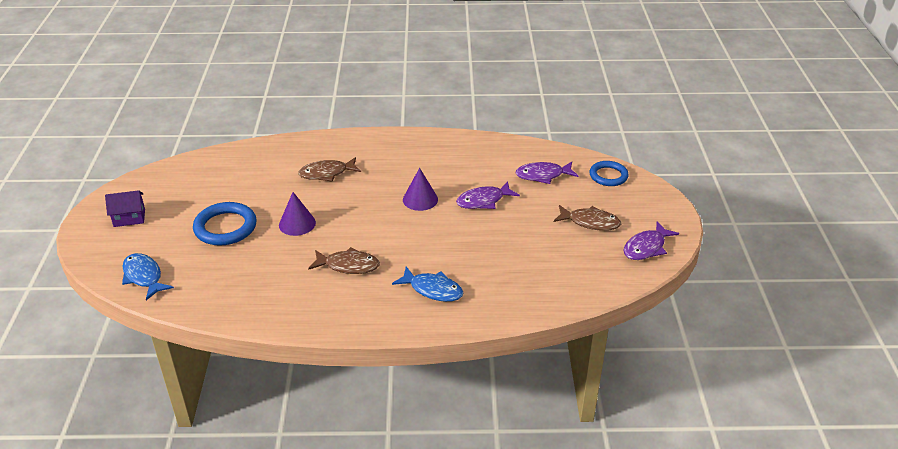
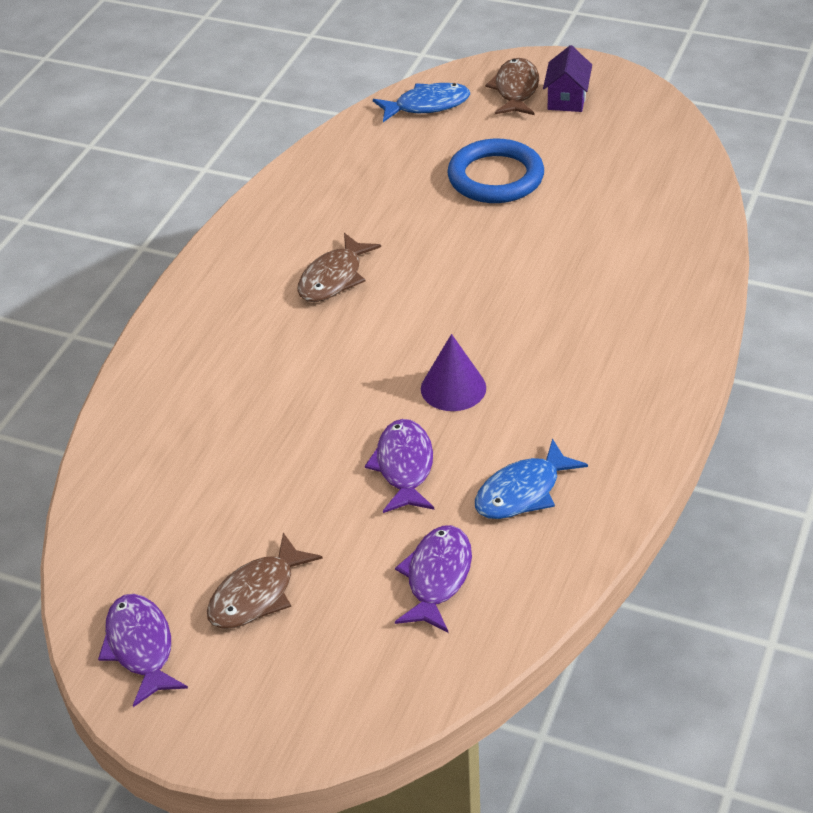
camera: 115 degrees right, 5 degrees up
(297, 223) = (465, 244): purple cone -> none
(326, 173) = (587, 294): brown fish -> brown fish (516, 90)
(433, 290) = (225, 350): blue fish -> blue fish (522, 492)
(608, 176) = (380, 685): blue ring -> none

